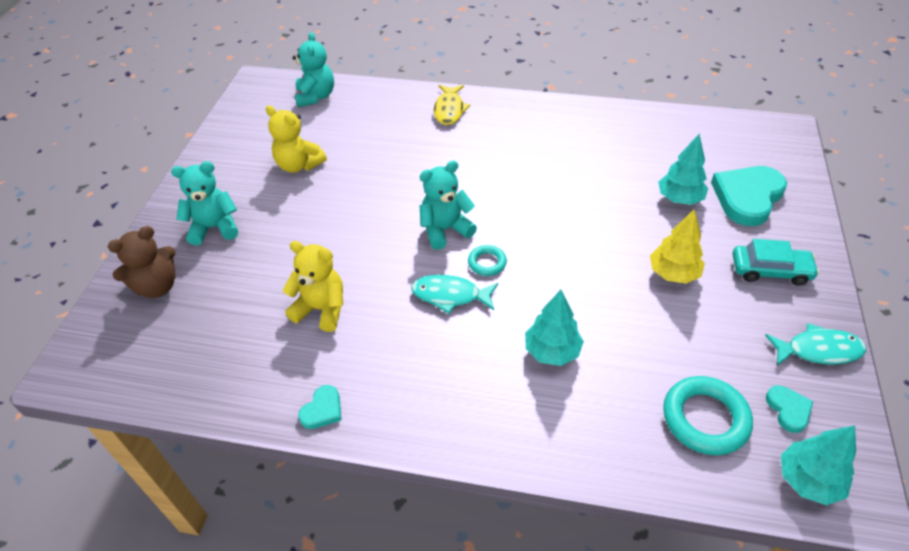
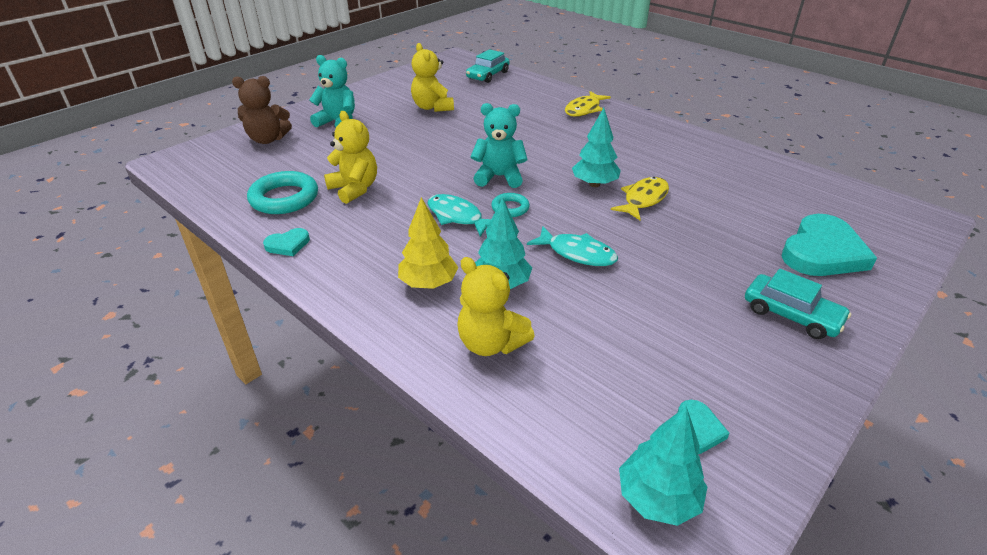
camera: 30 degrees right, 10 degrees down
(316, 97) = (487, 75): turquoise teddy bear -> turquoise car
(585, 201) = (643, 199): none -> yellow fish
(596, 416) = (491, 343): none -> yellow teddy bear
(673, 274) = (677, 277): yellow tree -> yellow tree (428, 284)
(679, 199) = (742, 228): turquoise tree -> turquoise tree (594, 184)
(705, 419) = (595, 394): turquoise ring -> turquoise ring (284, 198)
(747, 197) = (822, 252): turquoise heart -> turquoise heart turned 150 degrees clockwise
(818, 350) = (785, 399): turquoise fish -> turquoise fish (577, 253)

